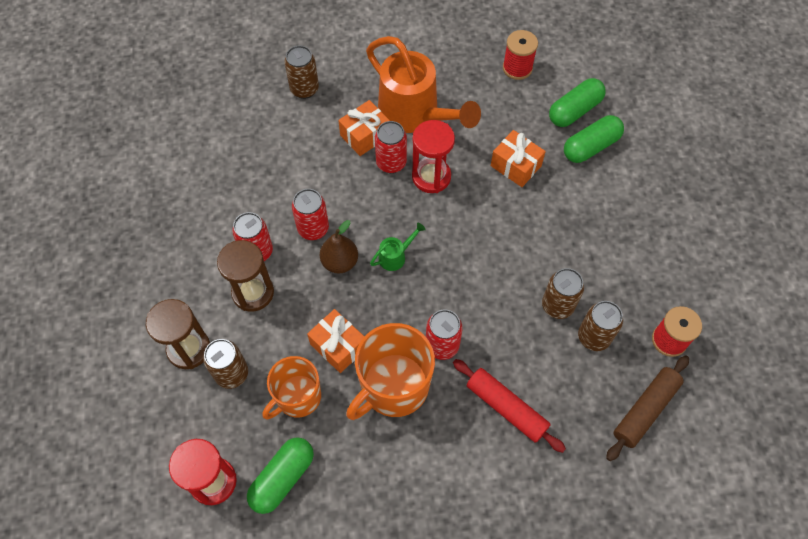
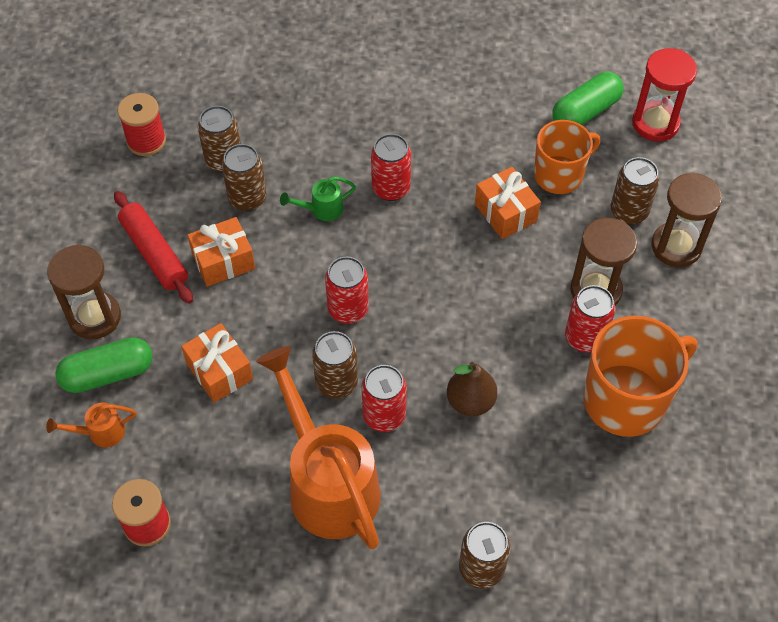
camera: 165 degrees left, 5 degrees down
(313, 228) = (509, 350): red can -> red can (348, 309)
(340, 262) = (484, 301): brown pear -> brown pear (470, 401)
(365, 136) = (409, 466): orange gift -> orange gift (223, 261)
(393, 387) = (455, 162): orange mug -> orange mug (626, 399)
(395, 256) = (414, 293): green watering can -> green watering can (322, 209)
(431, 177) = (336, 383): red hourglass -> brown can
(506, 408) = (344, 120): red rolling pin -> red rolling pin (154, 253)
(574, 110) = (100, 432): green capsule -> orange watering can
(622, 182) = (95, 317): none -> brown hourglass
(645, 410) = (207, 89): brown rolling pin -> none

